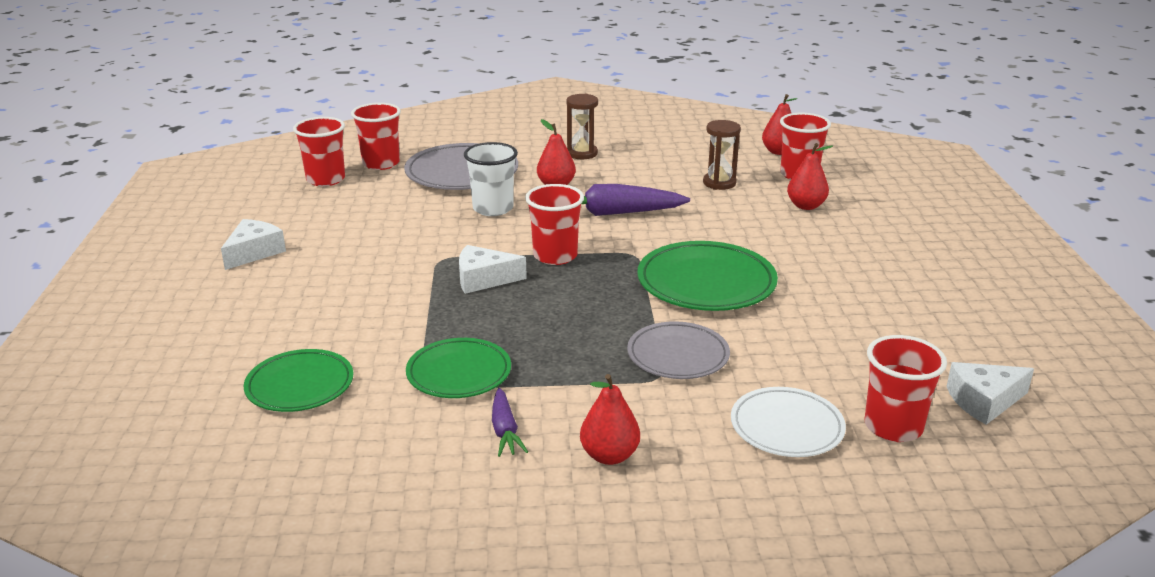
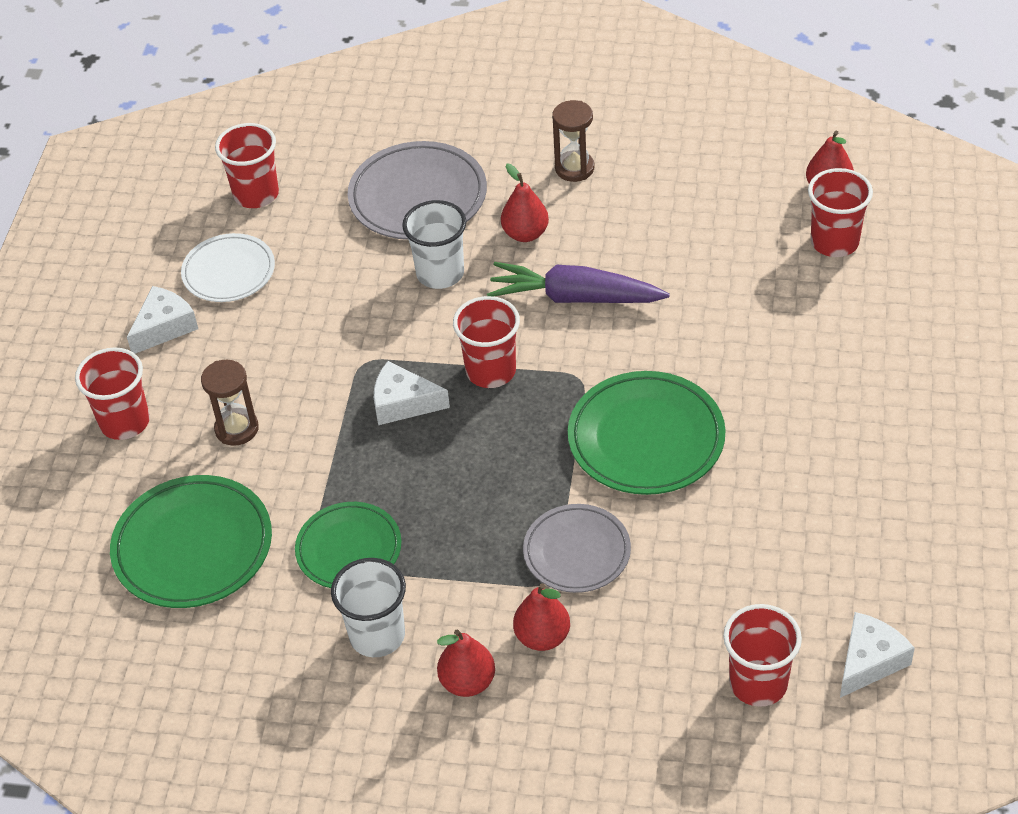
camera: 15 degrees right, 20 degrees up
(300, 385) = (193, 547): green plate -> green plate, size x1.53
(381, 163) = (325, 167): red cup -> red cup (125, 422)
(505, 430) = (377, 635): purple carrot -> white cup
(719, 183) = (727, 249): brown hourglass -> brown hourglass (236, 429)
(786, 427) = (651, 669): white plate -> white plate (229, 272)
(806, 206) = (817, 308): red pear -> red pear (542, 637)
(984, 401) = (869, 661): white cheese -> white cheese turned 135 degrees clockwise

